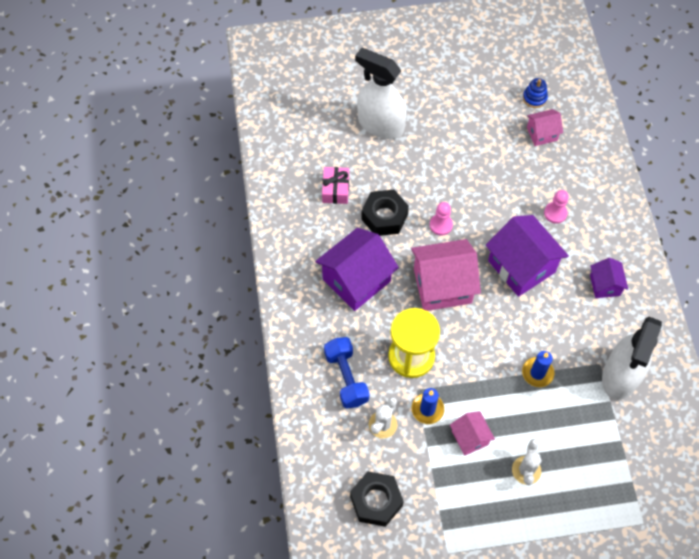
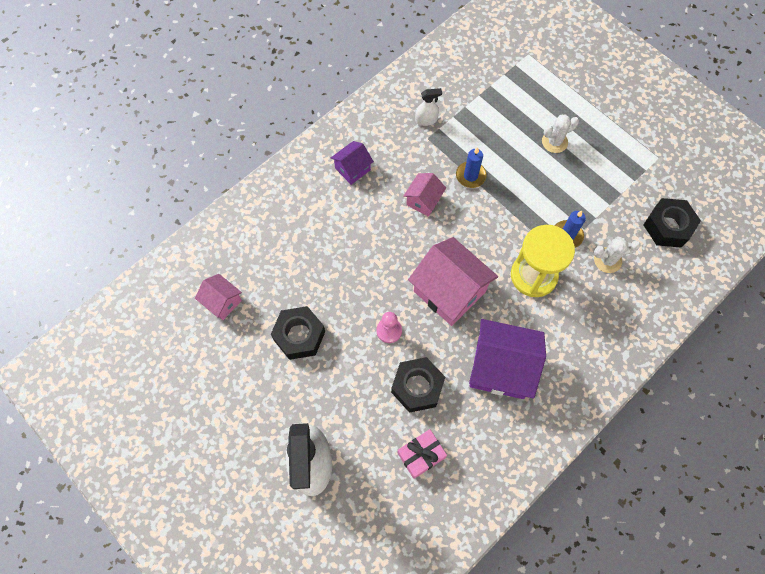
camera: 125 degrees left, 5 degrees up
(346, 378) = (594, 314): blue dumbbell -> none
(470, 438) = (563, 192): pink house -> pink house (423, 200)
(479, 166) = (299, 335): none -> black nut
(521, 266) = (382, 240): purple house -> none
(534, 98) = (181, 332): blue stacking toy -> none
(555, 213) = (307, 243): pink pawn -> none
(620, 375) = (426, 120): white spray bottle -> white spray bottle, size x0.44

